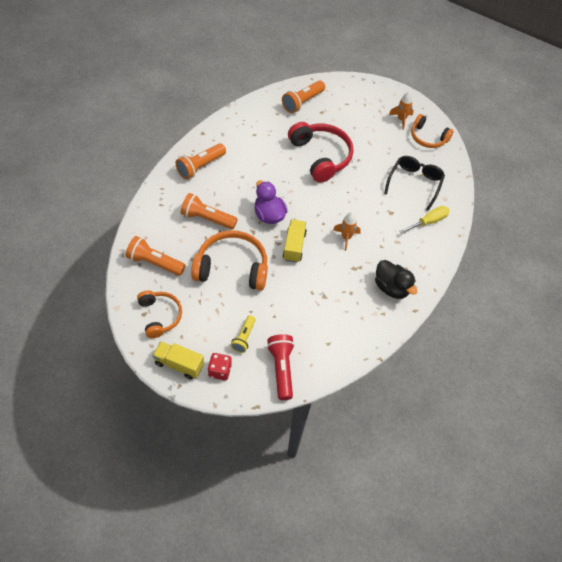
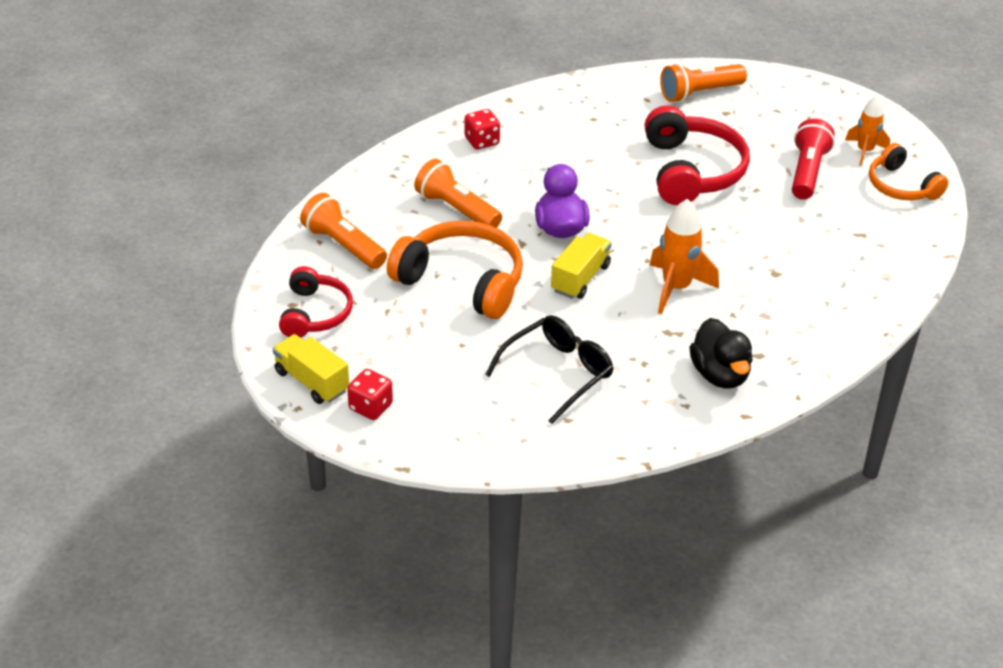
camera: 25 degrees right, 15 degrees down
(160, 316) = (315, 313): orange headphones -> red headphones
(200, 166) = (482, 141): orange flashlight -> red dice
(244, 338) = (432, 375): yellow flashlight -> none
(281, 369) = (471, 432): red flashlight -> red flashlight (807, 172)
(346, 237) = (676, 288): orange rocket -> orange rocket, size x1.52
(414, 183) = (841, 243): black glasses -> black glasses (557, 373)
(428, 222) = (837, 301): yellow screwdriver -> none

